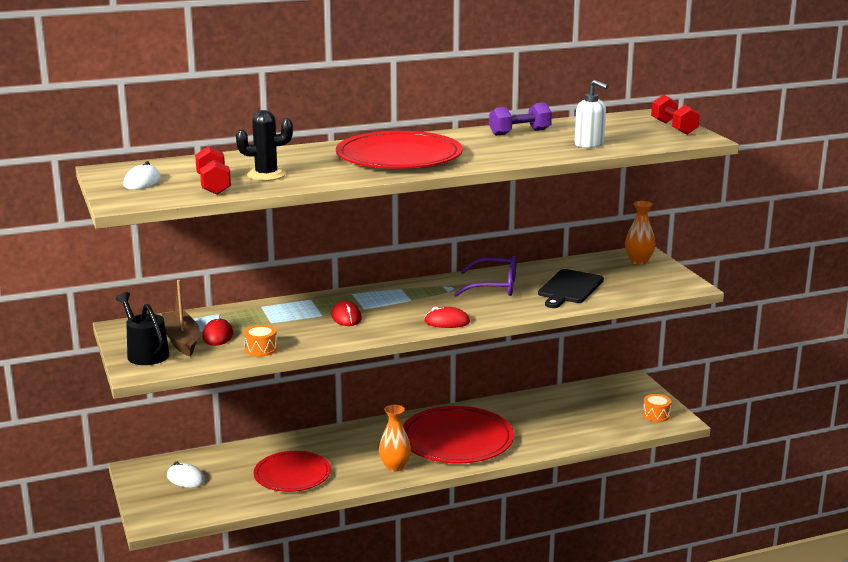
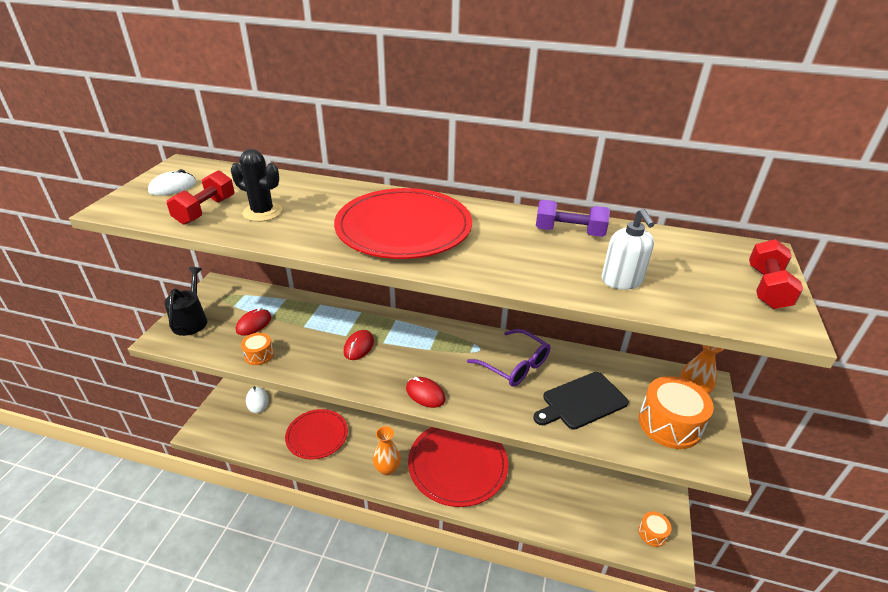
camera: 35 degrees right, 15 degrees up
(181, 340) = (228, 317): brown boat -> none
(641, 279) = (669, 424): none -> orange drum

